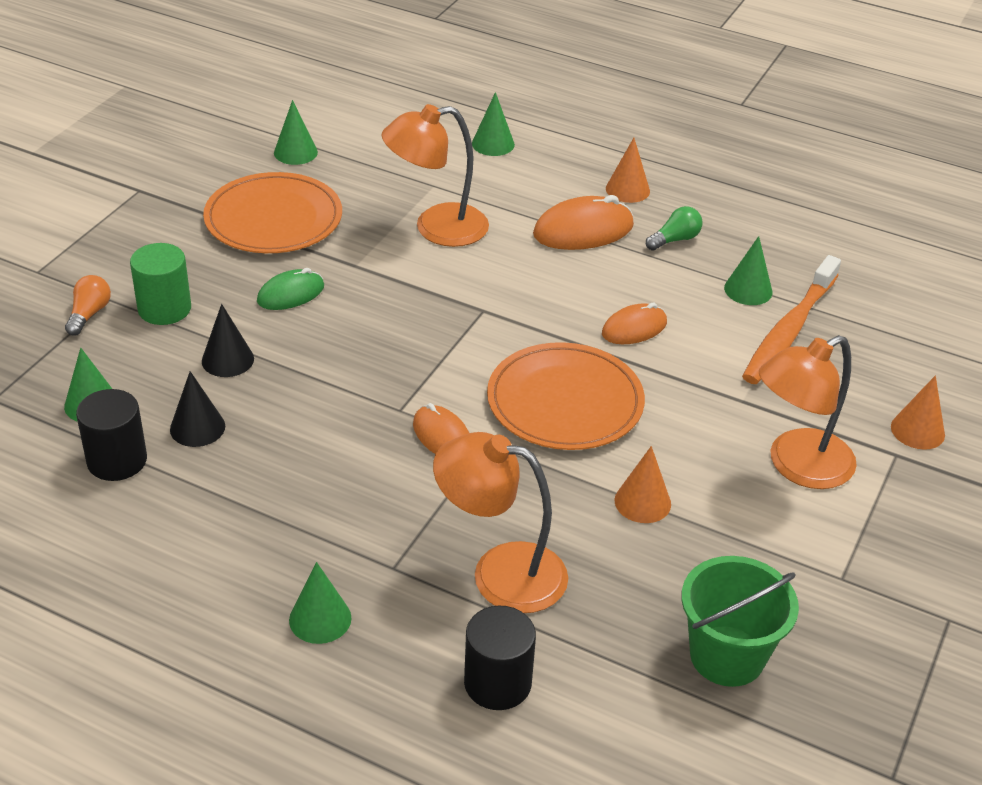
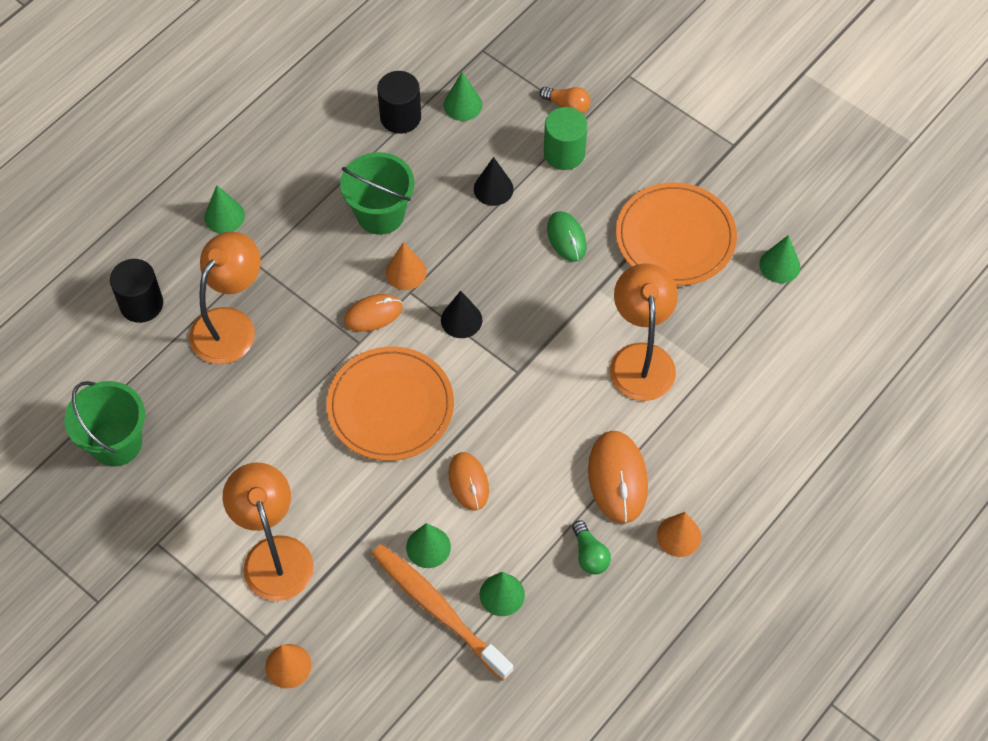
camera: 105 degrees right, 20 degrees up
(197, 427) = (422, 164): black cone -> black cone (461, 320)
(285, 454) = (380, 214): none -> green bucket
(493, 144) = (775, 433): green cone -> green cone (428, 547)
(642, 502) = (269, 431): orange cone -> orange cone (406, 272)

